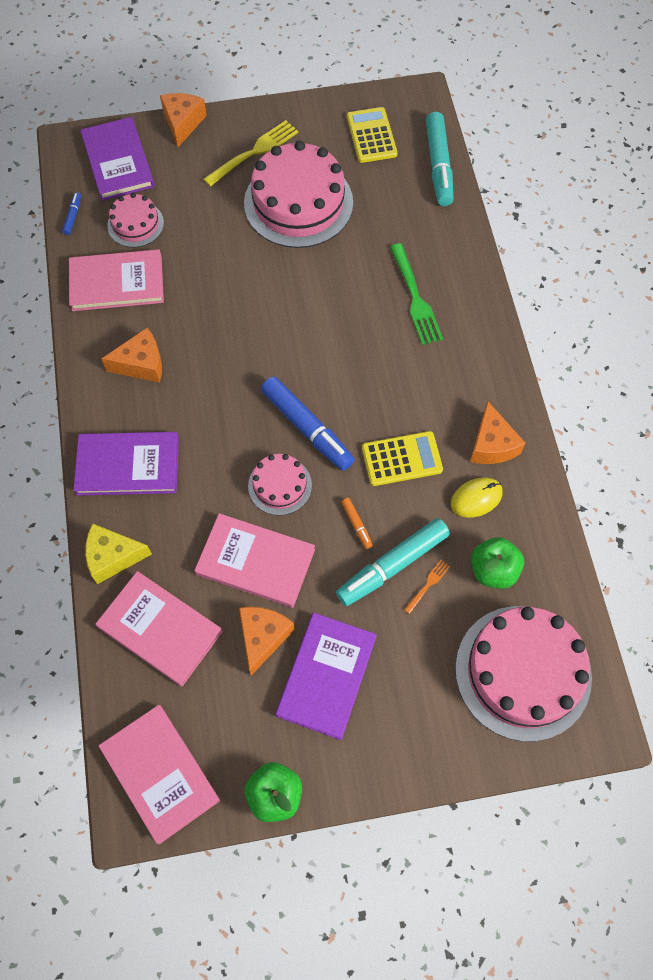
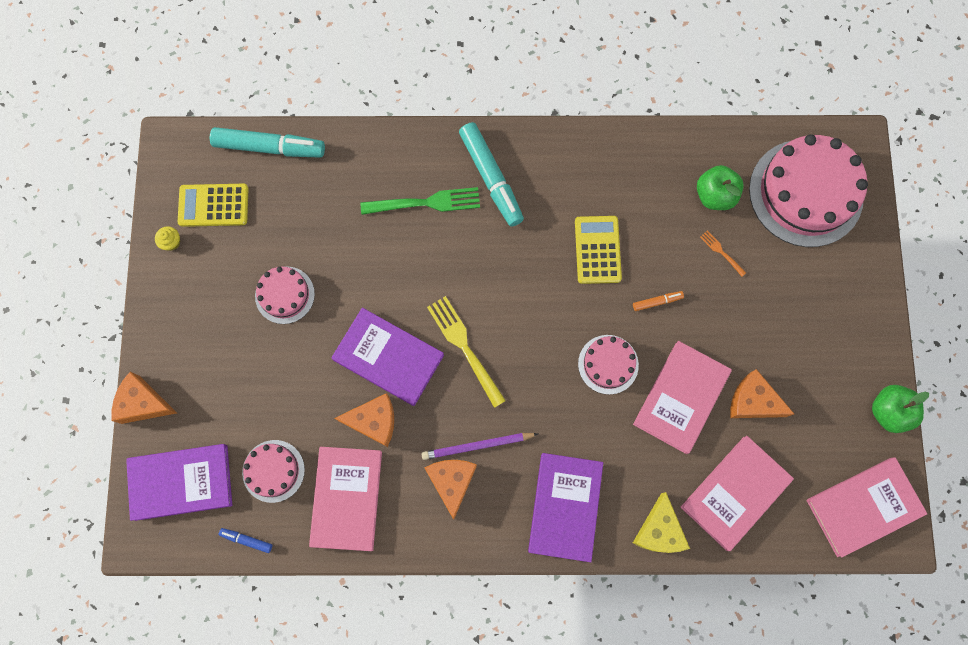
camera: 80 degrees left, 10 degrees up
(179, 380) = (477, 446): none -> purple pencil
(254, 152) = (205, 330): yellow fork -> yellow fork (464, 347)
(298, 203) = (285, 295): pink cake -> pink cake, size x0.51
(307, 428) = (551, 329): blue marker -> none
(326, 676) = (793, 352): purple book -> purple book (388, 357)
(330, 113) = (171, 242): none -> yellow cupcake
(393, 565) = (700, 278): turquoise marker -> turquoise marker (491, 178)
(476, 498) = (646, 194): yellow mouse -> none
(492, 444) = (595, 169): orange cheese -> orange cheese (374, 421)

